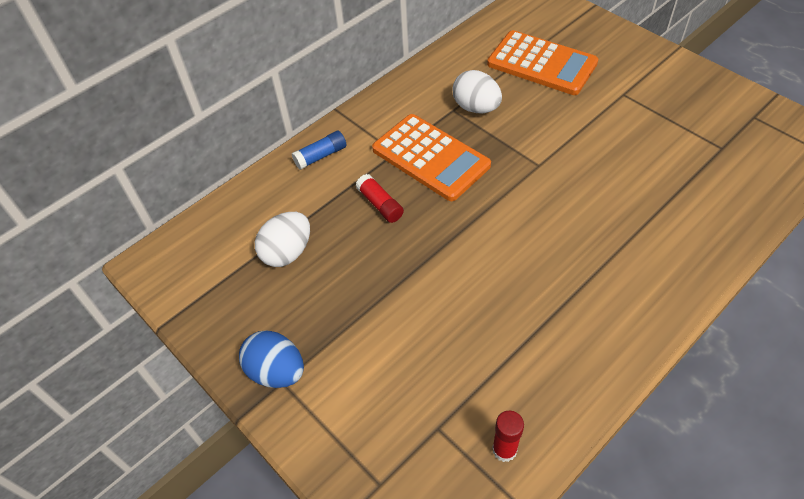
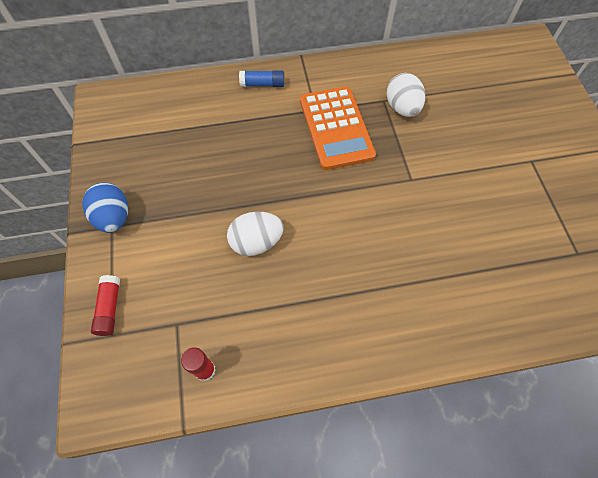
camera: 30 degrees right, 10 degrees up
(287, 252) = (185, 140): white egg -> white egg (256, 242)
(380, 204) = (272, 142): red glue stick -> red glue stick (109, 308)
(542, 64) = (485, 100): orange calculator -> none

